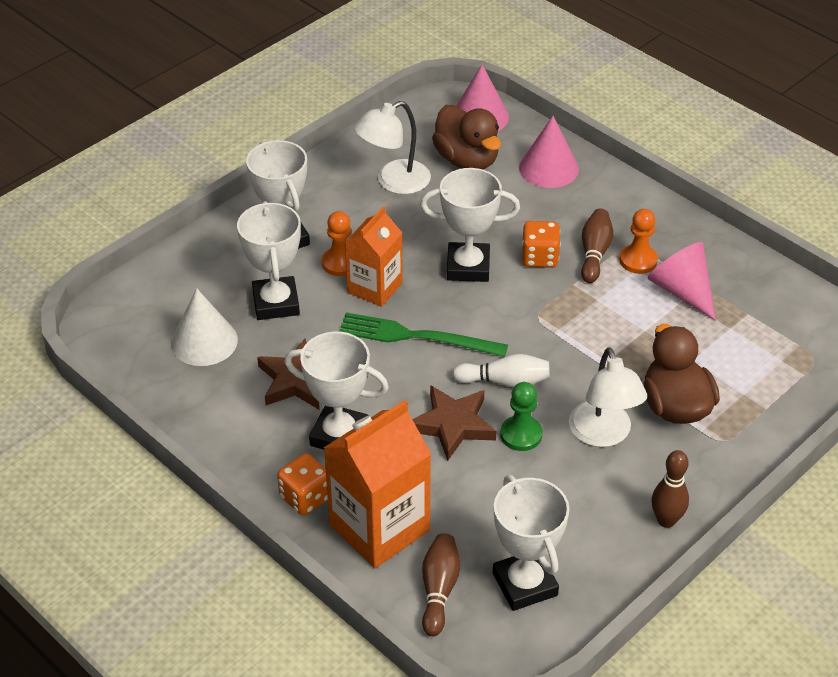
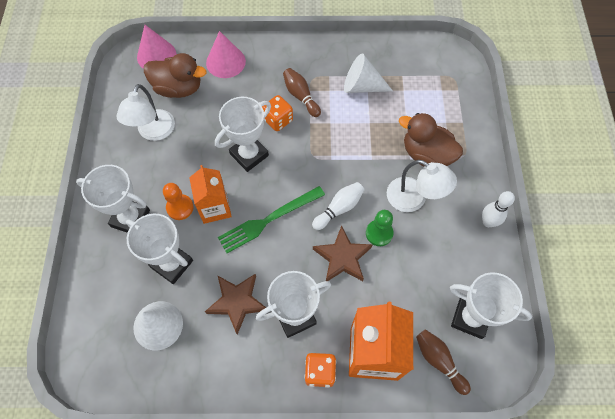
camera: 45 degrees left, 20 degrees up
(638, 260) = (325, 84): orange pawn -> none
(666, 520) = (488, 222): brown bowling pin -> white bowling pin
(682, 291) = (362, 86): pink cone -> white cone

